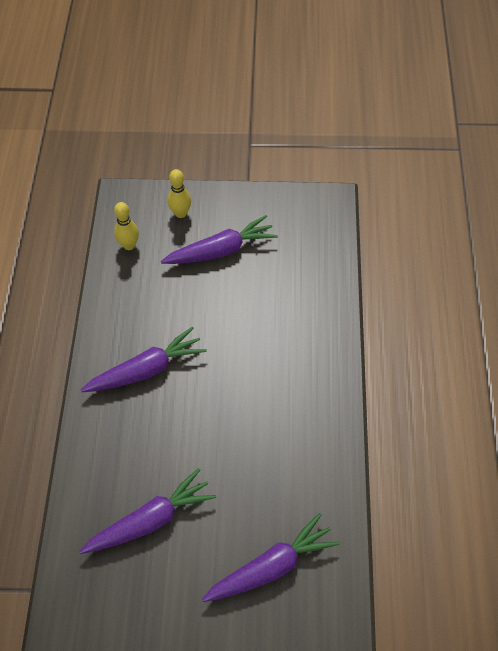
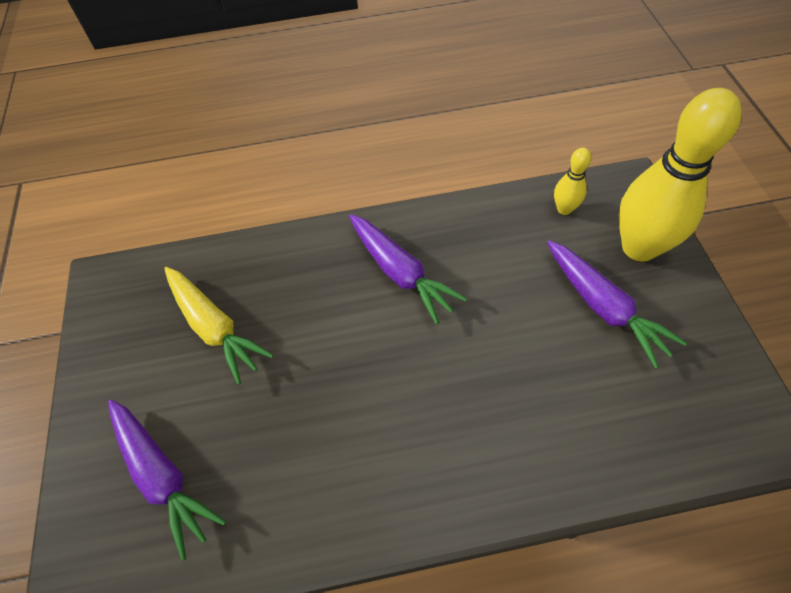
camera: 80 degrees right, 0 degrees up
(150, 521) = (214, 327): purple carrot -> yellow carrot
(181, 213) = (639, 247): yellow bowling pin -> yellow bowling pin, size x2.21

